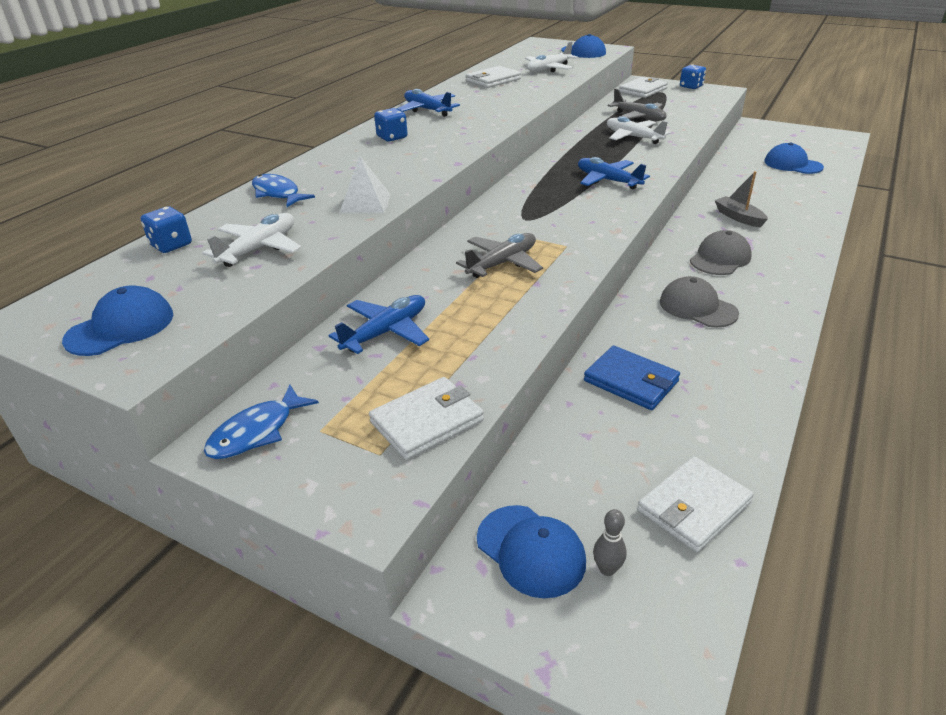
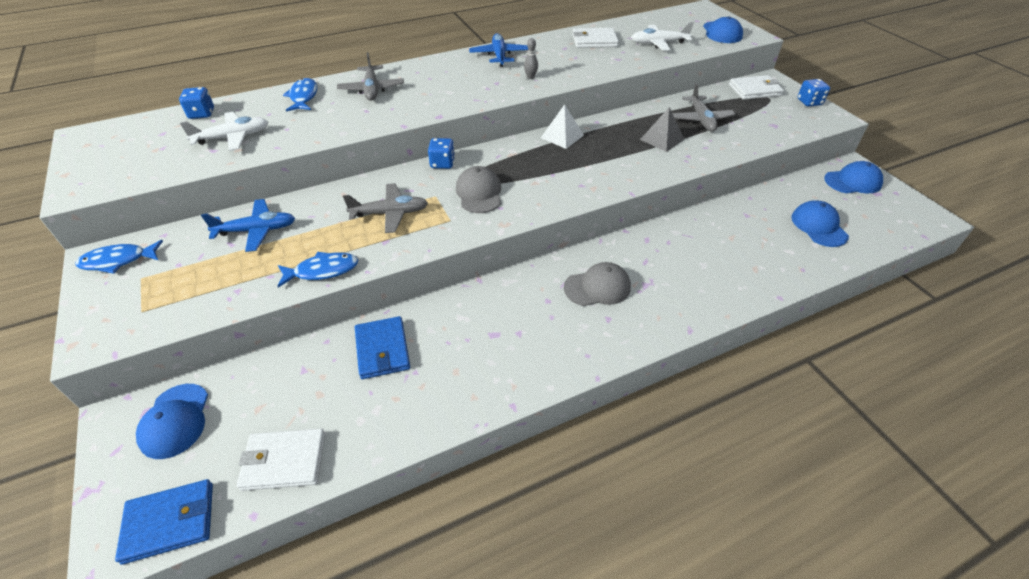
camera: 35 degrees right, 10 degrees up
(121, 327) = (106, 162): blue cap -> blue cap (853, 181)
(346, 166) = (372, 89): none -> grey plane
(365, 203) = (333, 127): white pyramid -> white pyramid (562, 136)
(392, 137) = (436, 74): blue dice -> blue dice (442, 163)
(427, 421) = (187, 306): white wallet -> none
(519, 328) = (322, 271): none -> blue fish
(607, 180) = (571, 174): blue plane -> none
(607, 569) = (189, 461): grey bowling pin -> grey bowling pin (530, 77)
(633, 137) = (662, 139): white plane -> grey pyramid
(677, 625) = (170, 522): none -> blue wallet
(697, 307) = (513, 320): grey cap -> grey cap (479, 193)
(738, 217) = (675, 257): grey boat -> none

